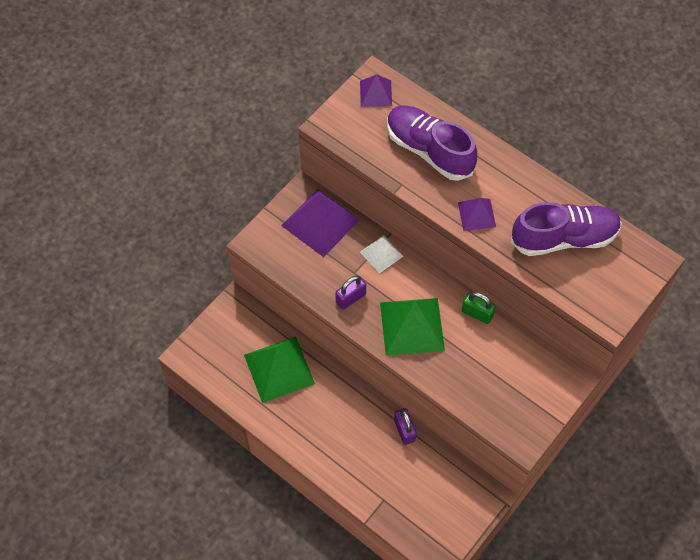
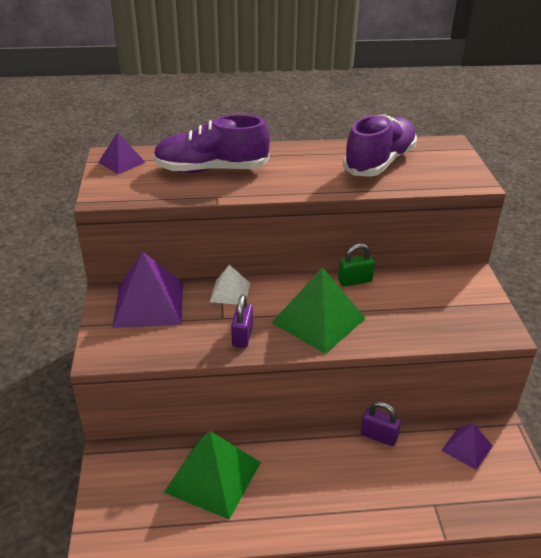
camera: 45 degrees left, 25 degrees down
(476, 214) = (300, 182): purple pyramid -> purple pyramid (466, 448)

